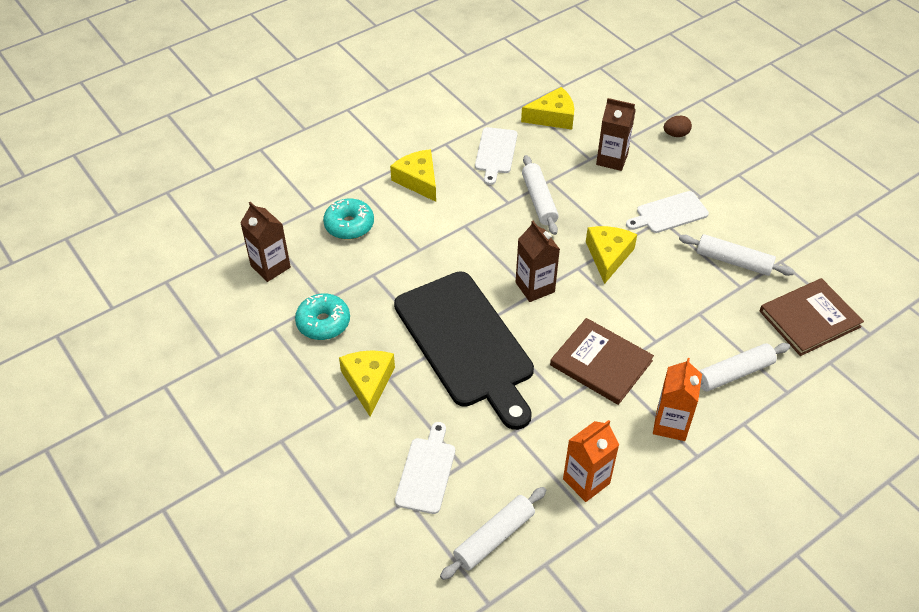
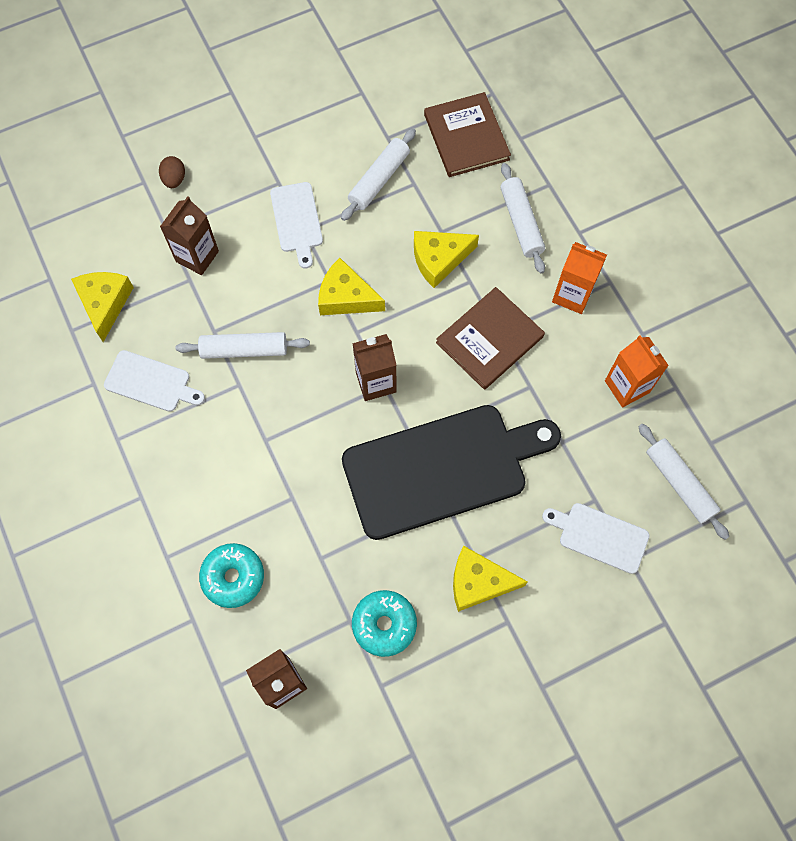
camera: 80 degrees left, 20 degrees up
(418, 180) = (175, 482): yellow cheese -> yellow cheese (439, 259)

